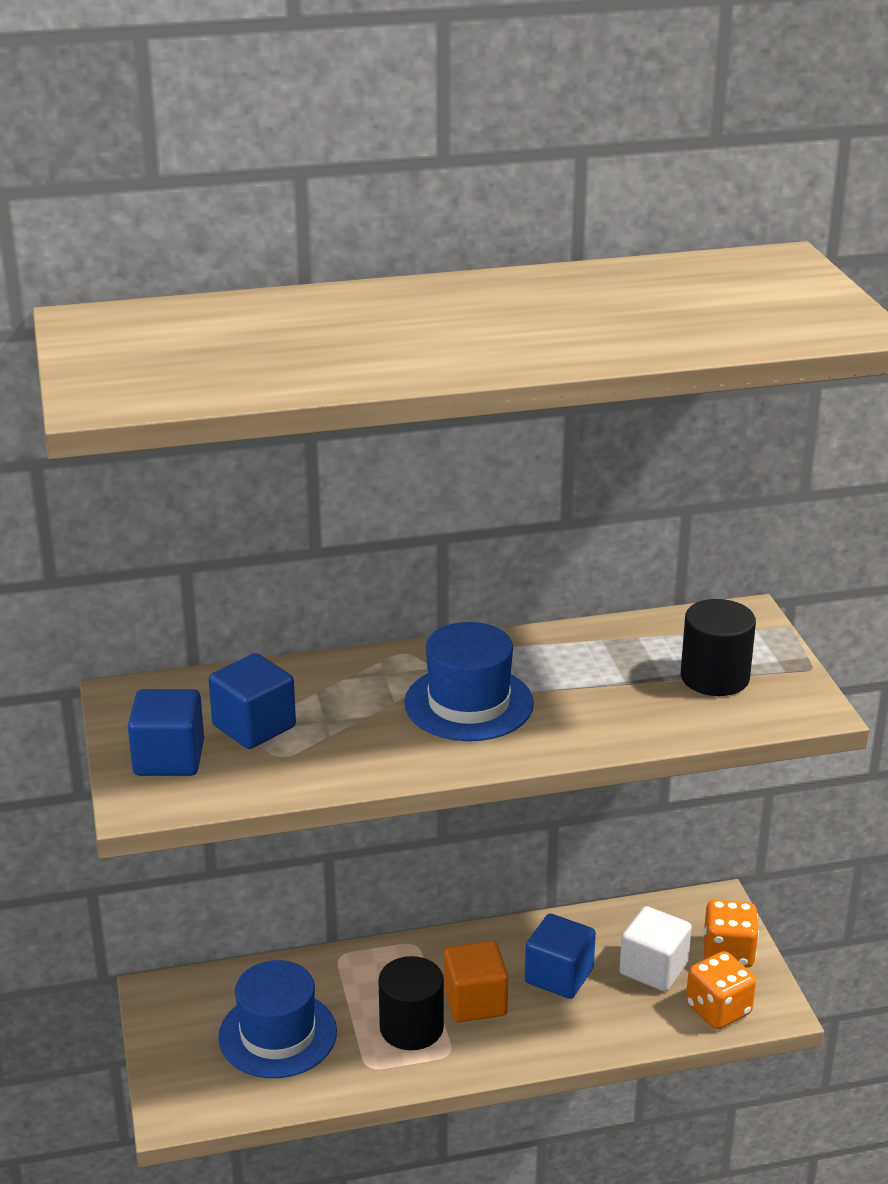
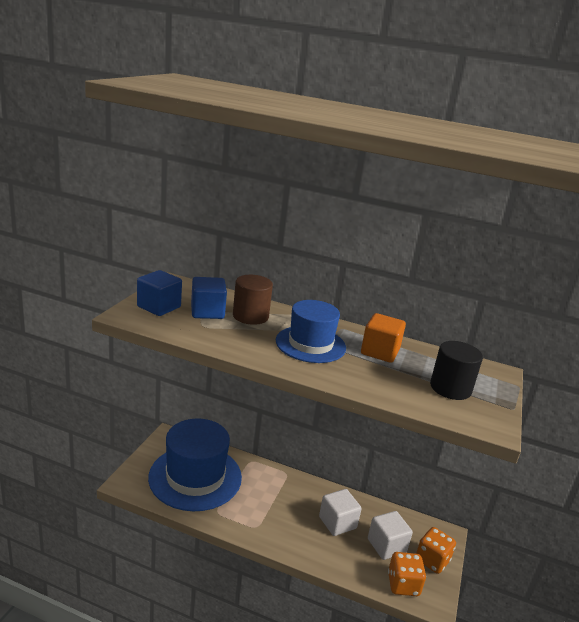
camera: 30 degrees right, 5 degrees down
(277, 1034) = (195, 477): blue hat -> blue hat, size x1.58
(326, 699) = (250, 316): none -> brown cylinder
(411, 1027) = (251, 506): black cylinder -> none
(475, 1002) = (289, 511): orange cube -> orange cube (380, 352)
(559, 976) = (337, 522): blue cube -> white cube

